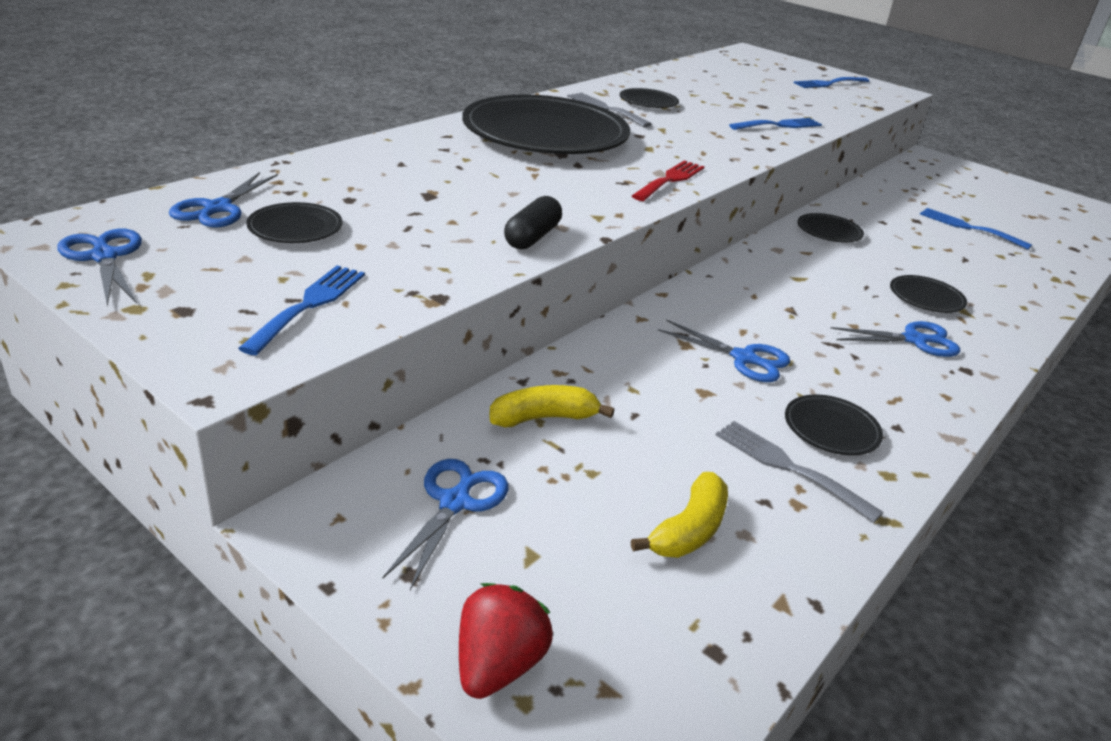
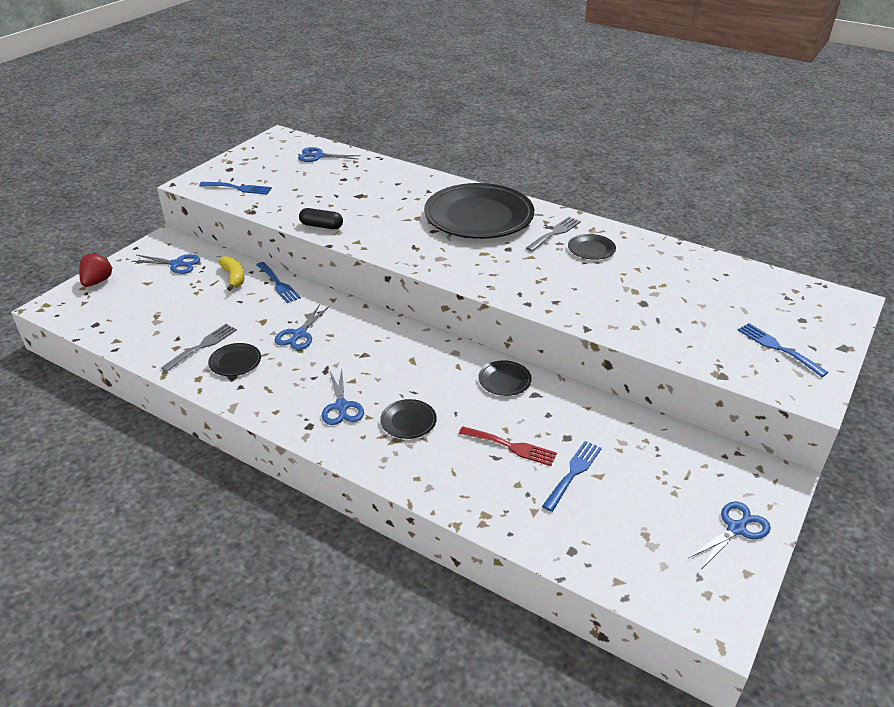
camera: 85 degrees right, 5 degrees up
(104, 257) = (266, 148): blue scissors -> blue scissors (736, 529)
(295, 228) = (306, 174): black plate -> none
(498, 665) = (97, 281): red strawberry -> red strawberry turned 90 degrees counterclockwise
(670, 180) = (429, 262): red fork -> red fork (511, 447)
(689, 530) = (159, 318): yellow banana -> none
(779, 125) = (593, 310): blue fork -> blue fork (278, 284)

